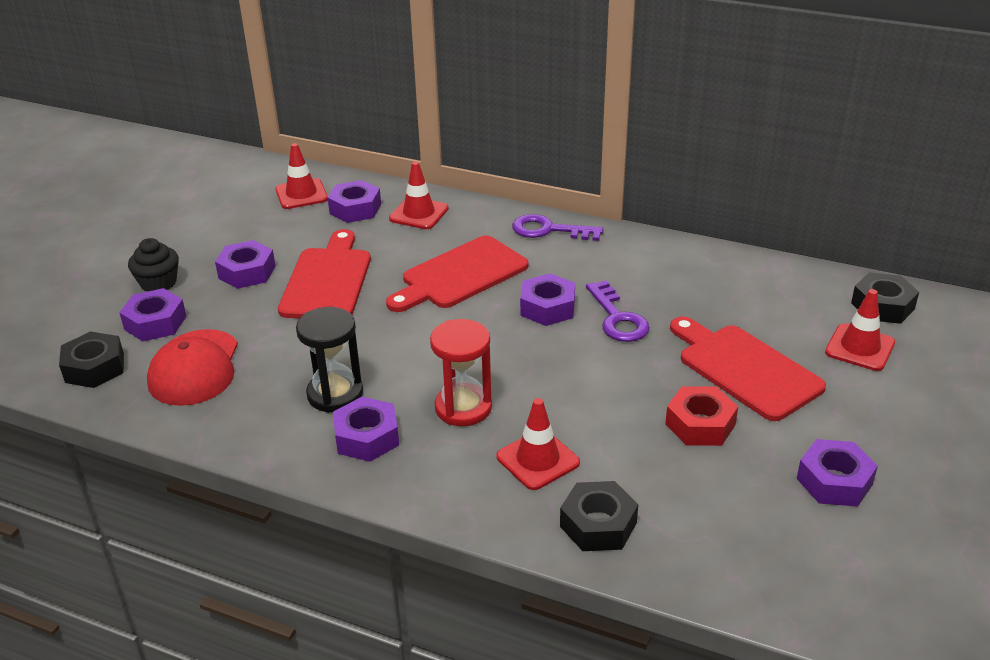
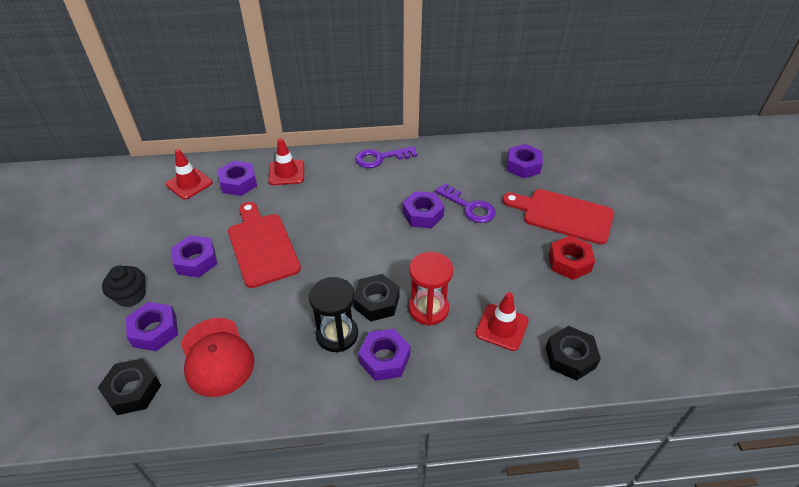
camera: 30 degrees left, 10 degrees up
(460, 275) = (350, 210): red cutting board -> none
(834, 481) = (662, 270): purple nut -> purple nut (523, 166)
(859, 348) = (607, 179): red traffic cone -> none
(882, 306) = (598, 148): black nut -> black nut (376, 302)

